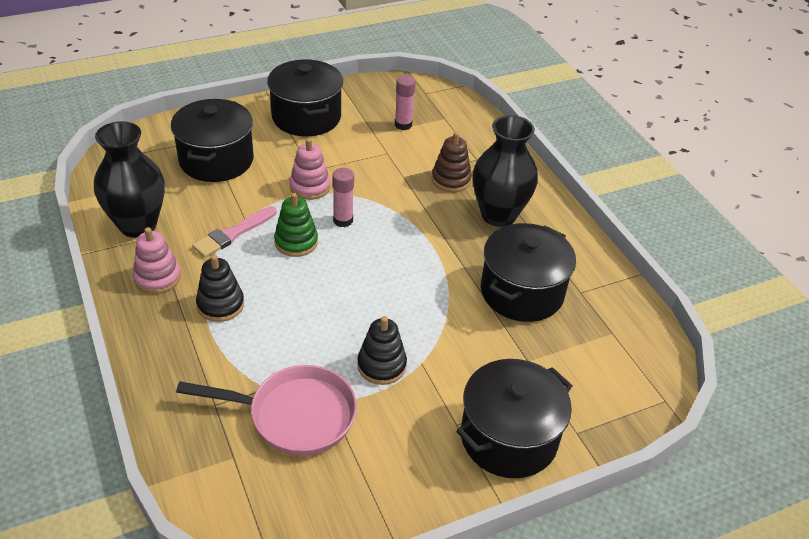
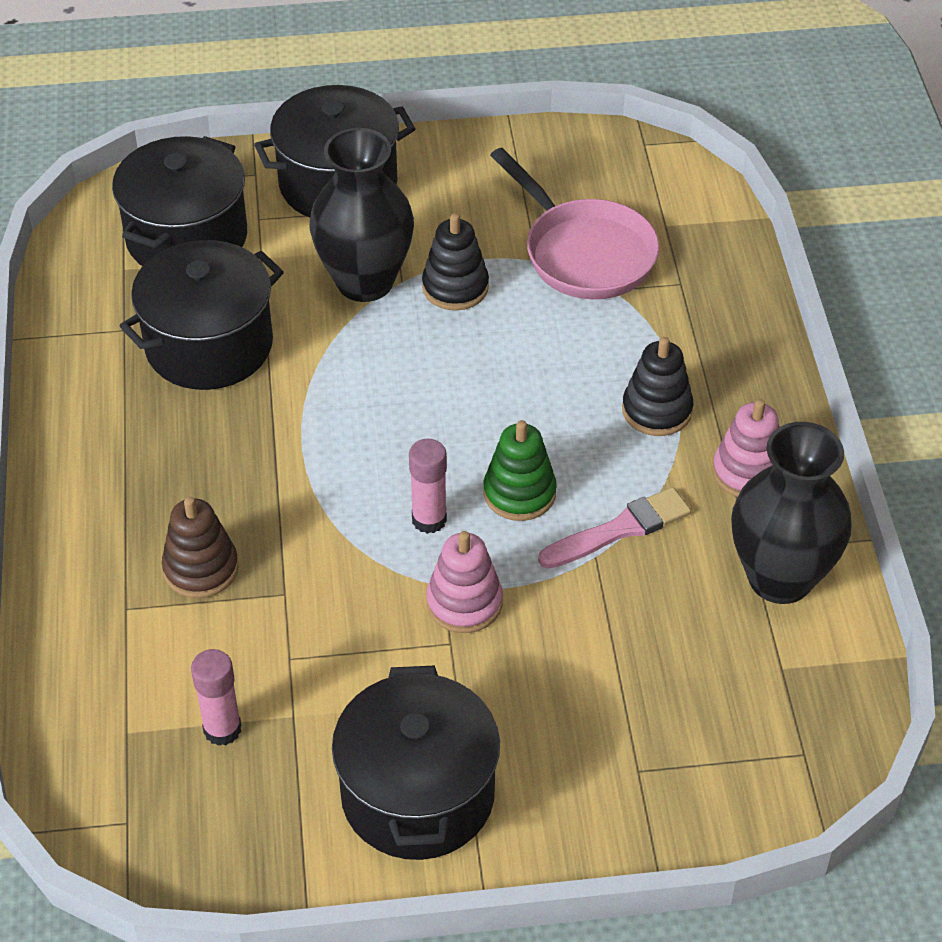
camera: 160 degrees left, 5 degrees up
(216, 160) = (627, 705): black pot -> black pot (187, 237)
(294, 415) = (584, 253): pink pan -> pink pan turned 150 degrees counterclockwise
(498, 215) = (161, 479): black vase -> black vase (365, 282)

